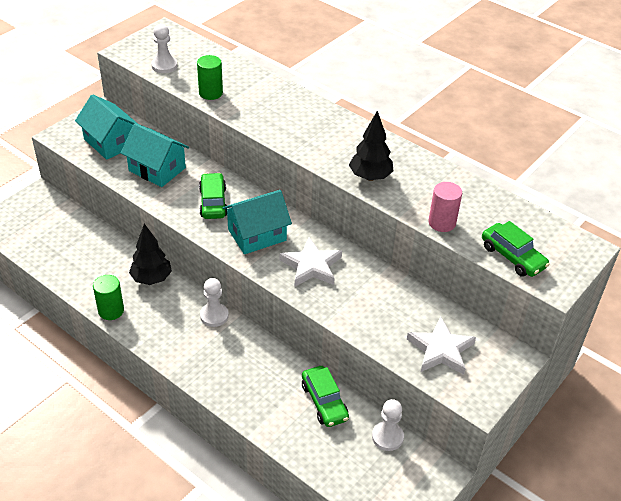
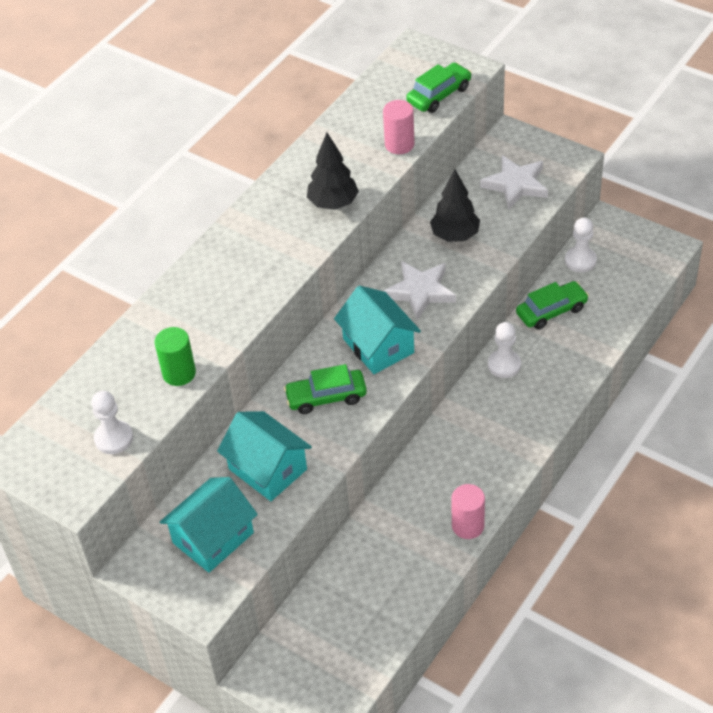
camera: 90 degrees left, 5 degrees up
(111, 311) = (468, 526): green cylinder -> pink cylinder
(152, 279) = (406, 496): black tree -> black tree (455, 235)
(157, 169) = (267, 469): turquoise house -> turquoise house turned 75 degrees counterclockwise
(214, 316) = (454, 422): white pawn -> white pawn (504, 365)

